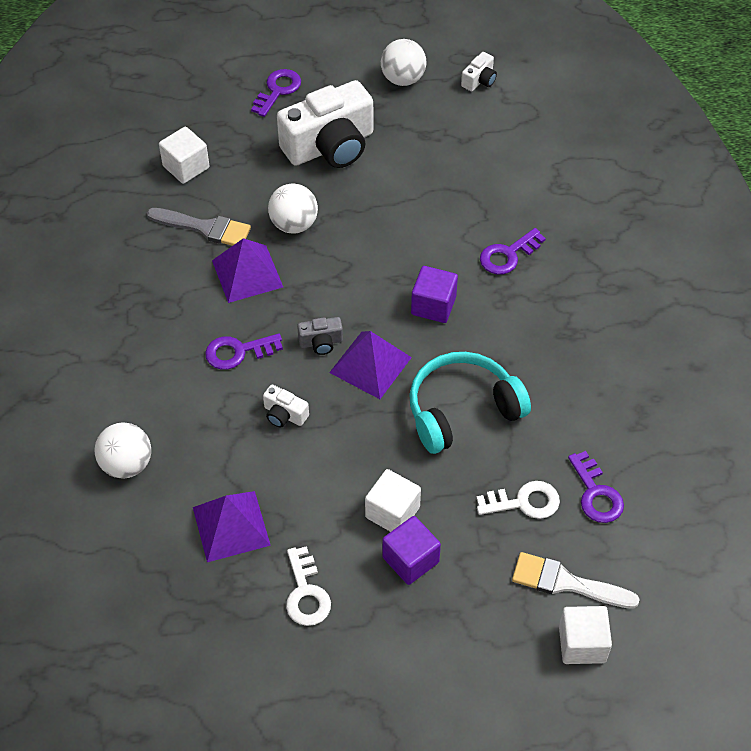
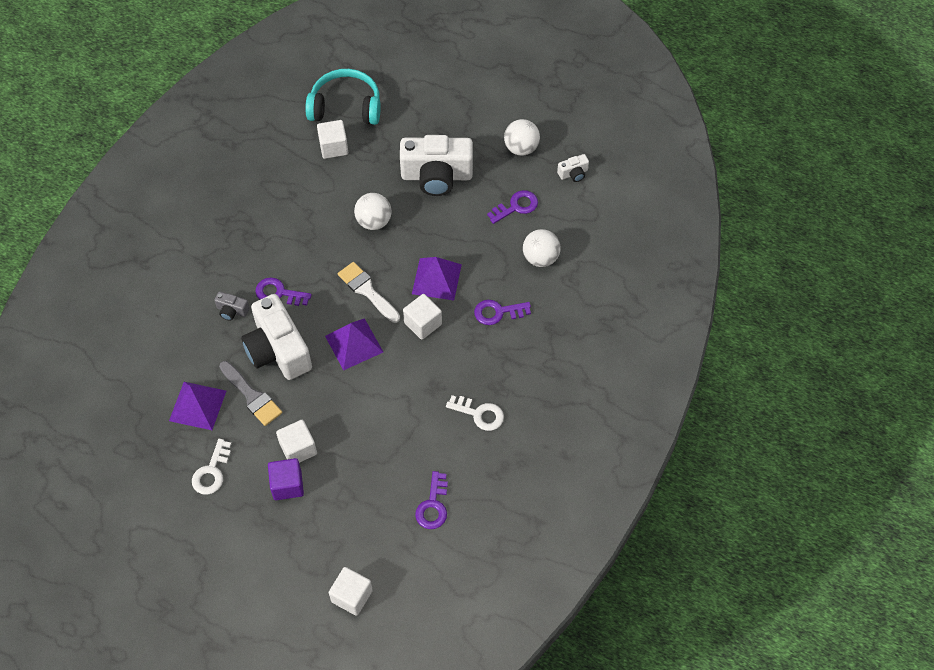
camera: 30 degrees right, 5 degrees up
(127, 464) = (164, 333): white ball -> white ball (540, 258)
(205, 228) = (316, 197): grey brush -> grey brush (252, 396)
(247, 273) = (321, 242): purple pyramid -> purple pyramid (436, 279)
(278, 90) = (431, 118): purple key -> purple key (516, 206)
(284, 414) = (278, 350): white camera -> white camera, size x2.37
(321, 342) = (334, 313): grey camera -> grey camera (232, 311)
(433, 305) = (423, 323): purple cube -> white cube
(462, 410) = (389, 404): turquoise headphones -> turquoise headphones (346, 107)
(524, 502) = (383, 486): white key -> white key (479, 414)
(566, 583) = (371, 552): white brush -> white brush (367, 290)

